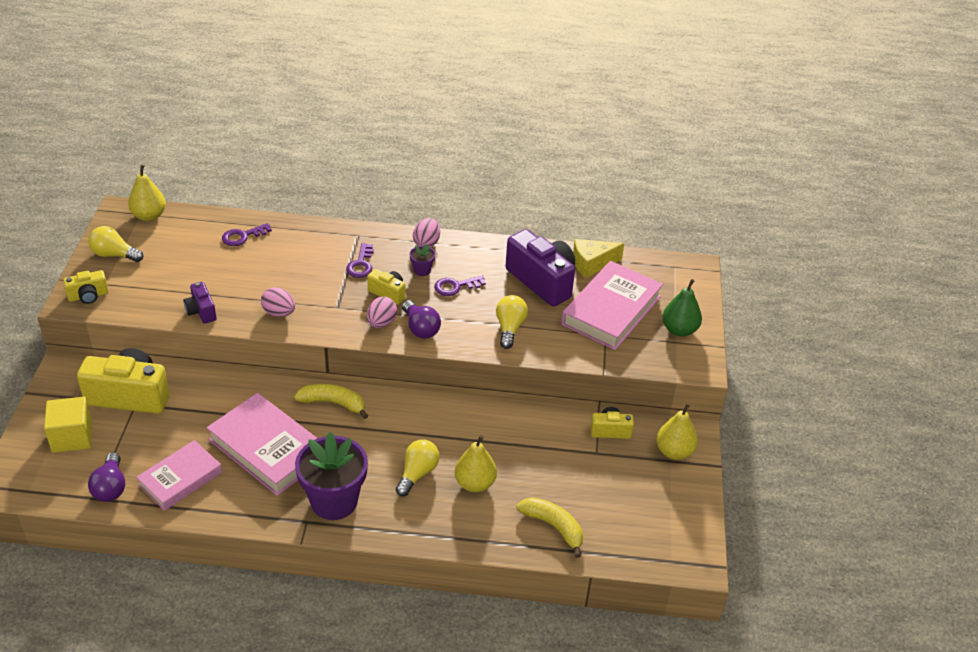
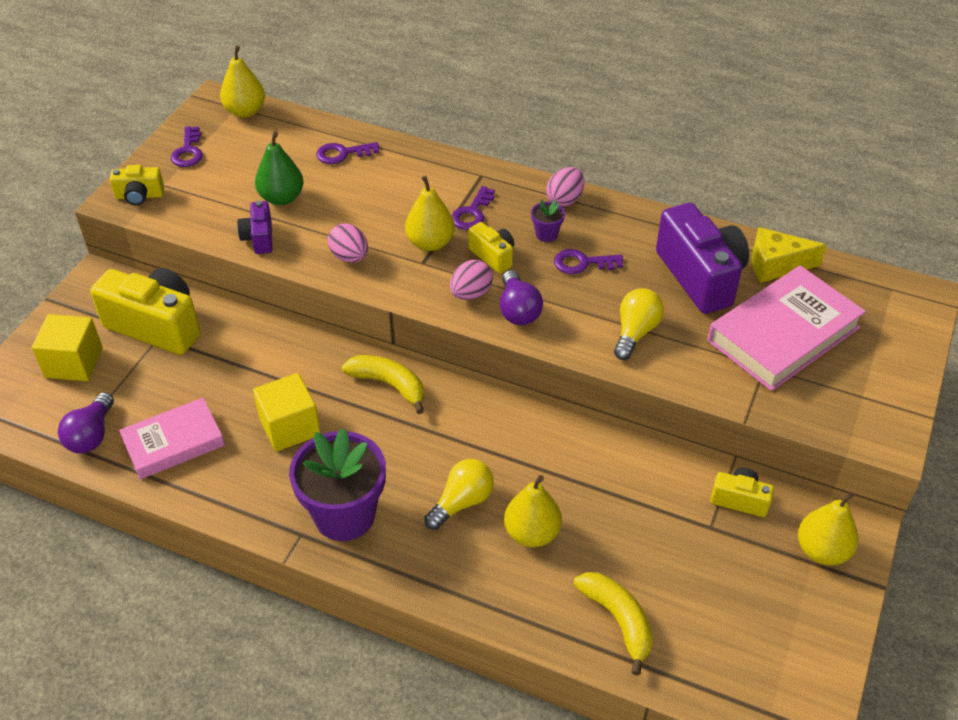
camera: 20 degrees right, 5 degrees up
(114, 255) = (188, 151): yellow light bulb -> purple key
(268, 449) = (289, 427): pink book -> yellow cube
(337, 292) = (430, 243): none -> yellow pear
(679, 330) = (873, 380): green pear -> green pear (281, 198)

